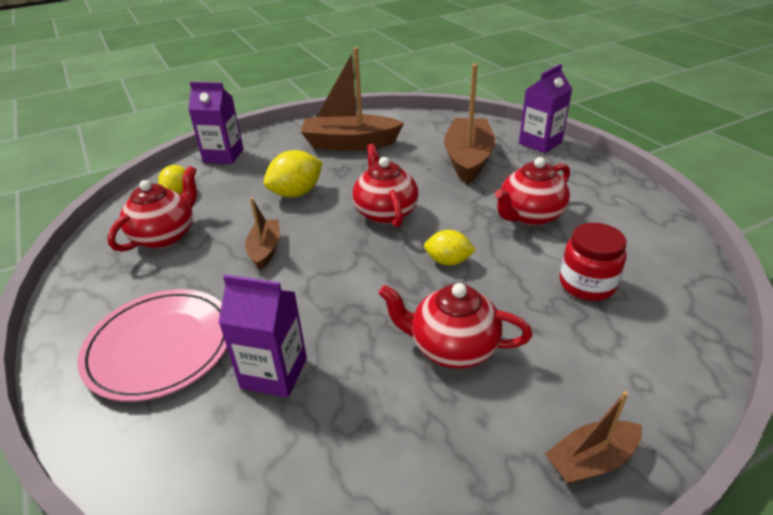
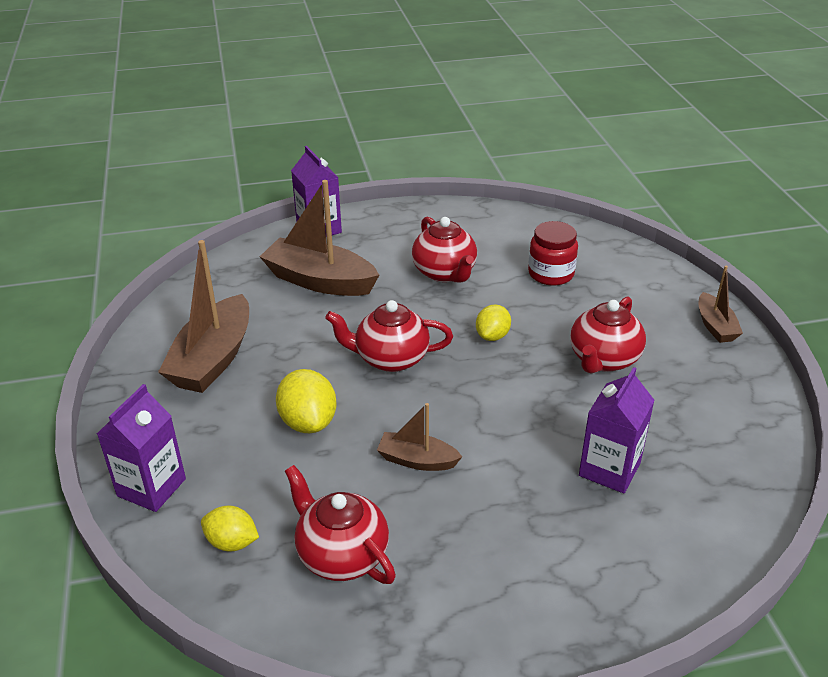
camera: 75 degrees left, 0 degrees up
(160, 346) = (554, 554): pink plate -> none

